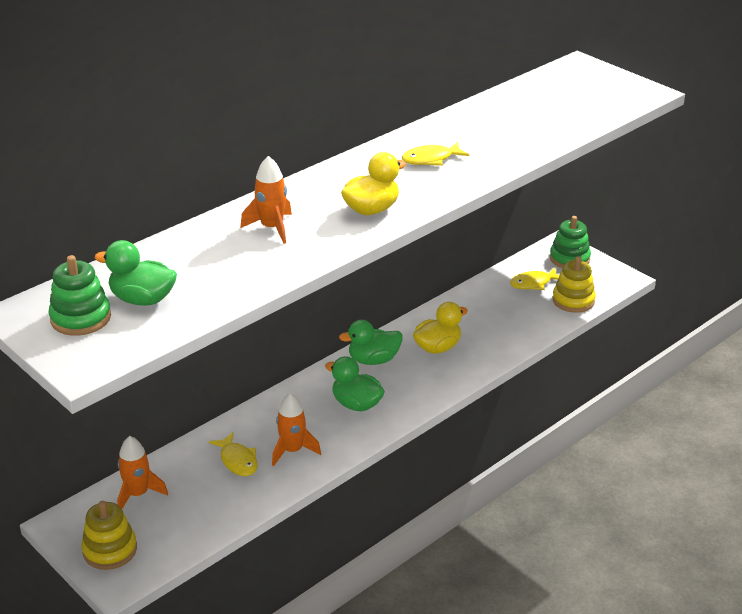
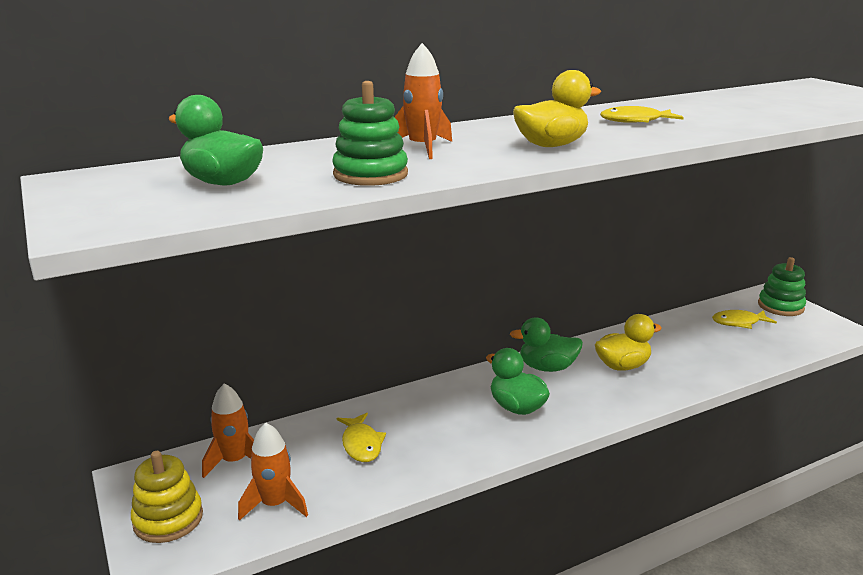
camera: 15 degrees right, 10 degrees down
(80, 318) = (133, 189): green stacking toy -> green stacking toy (370, 174)
(292, 450) = (428, 444): orange rocket -> orange rocket (275, 504)
(573, 300) = (785, 343): yellow stacking toy -> none

